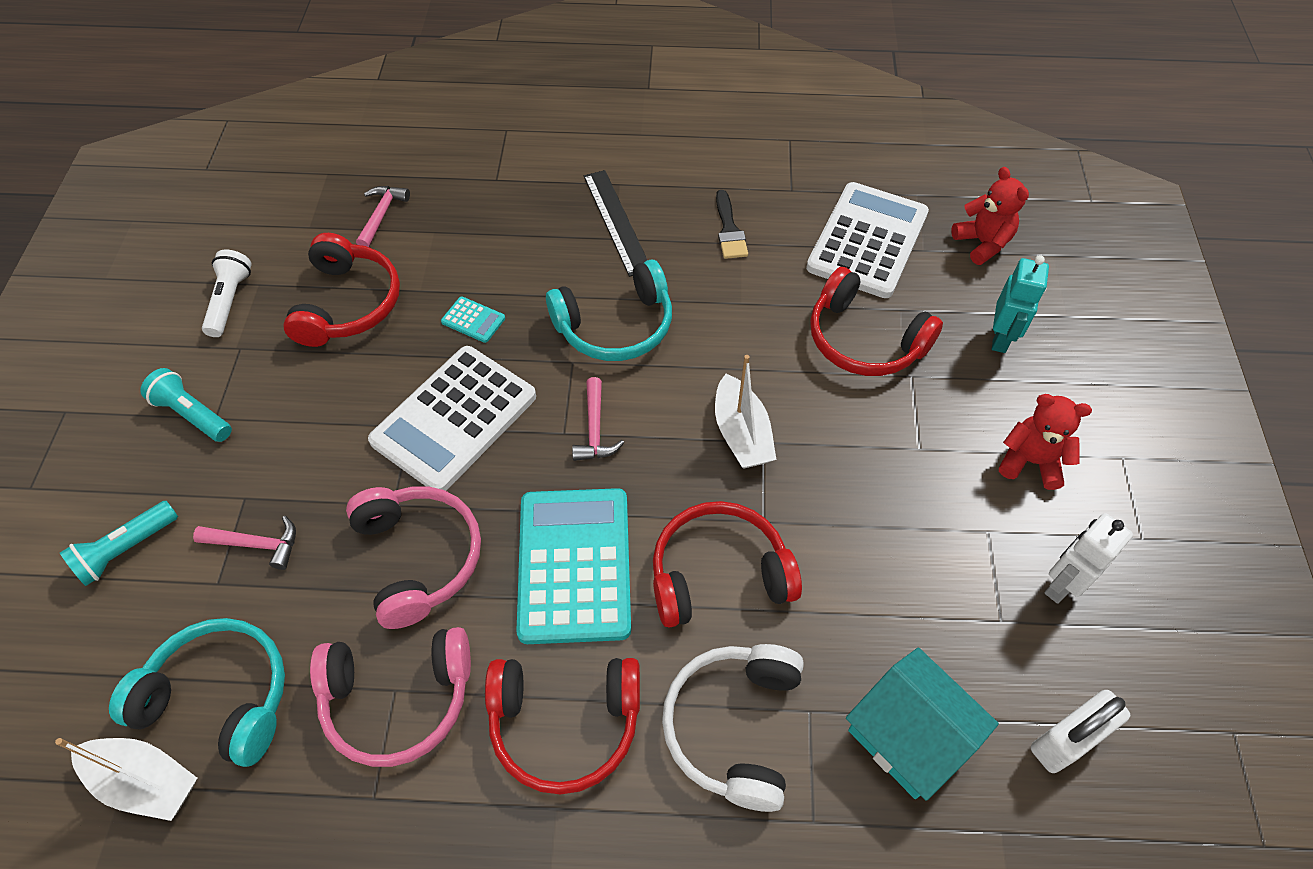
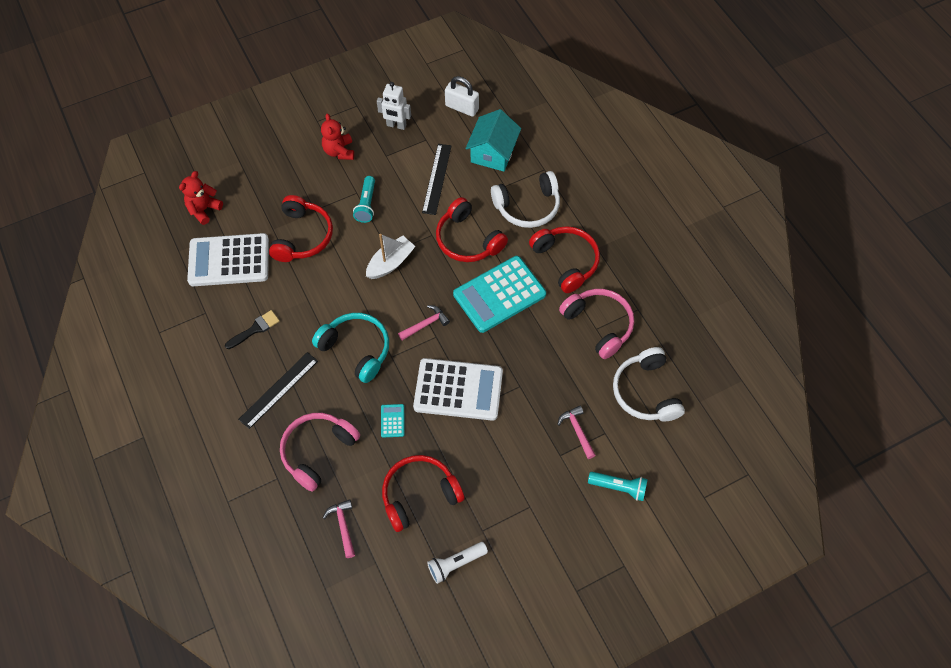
camera: 120 degrees left, 5 degrees up
(145, 782) = (692, 394): white boat -> none
(193, 414) = (535, 519): turquoise flashlight -> turquoise flashlight (366, 204)
(220, 697) = (645, 392): turquoise headphones -> white headphones
(381, 215) = (343, 526): pink hammer -> pink hammer turned 90 degrees clockwise
(419, 558) = (537, 357): pink headphones -> pink headphones (318, 451)
(889, 592) = (437, 179): none -> black ruler
(1000, 338) = (269, 182): turquoise robot -> none

